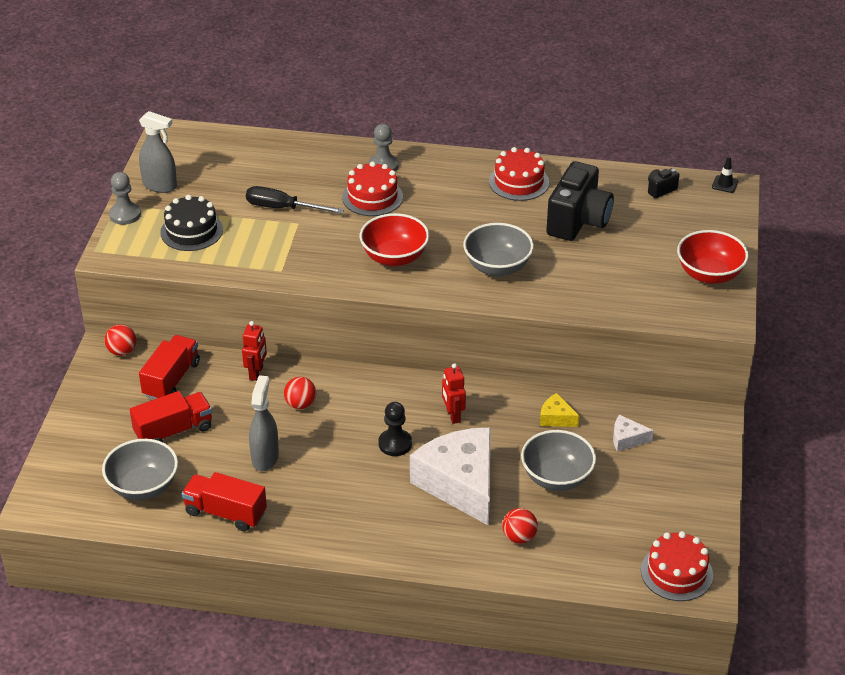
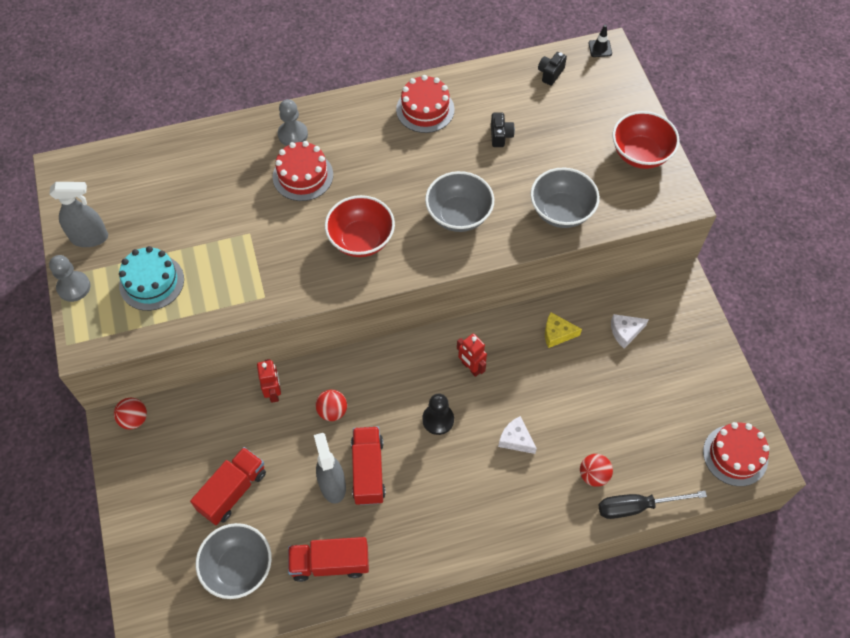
camera: 25 degrees left, 20 degrees up
(171, 379) = (199, 432): red truck -> red truck (368, 471)
(191, 231) = (151, 282): black cake -> turquoise cake
(283, 208) = (225, 220): black screwdriver -> black screwdriver (637, 506)
(460, 484) = (516, 439): white cheese -> white cheese, size x0.42
(556, 477) = (590, 397): grey bowl -> grey bowl (561, 211)
(578, 221) = (500, 136): black camera -> black camera, size x0.43

